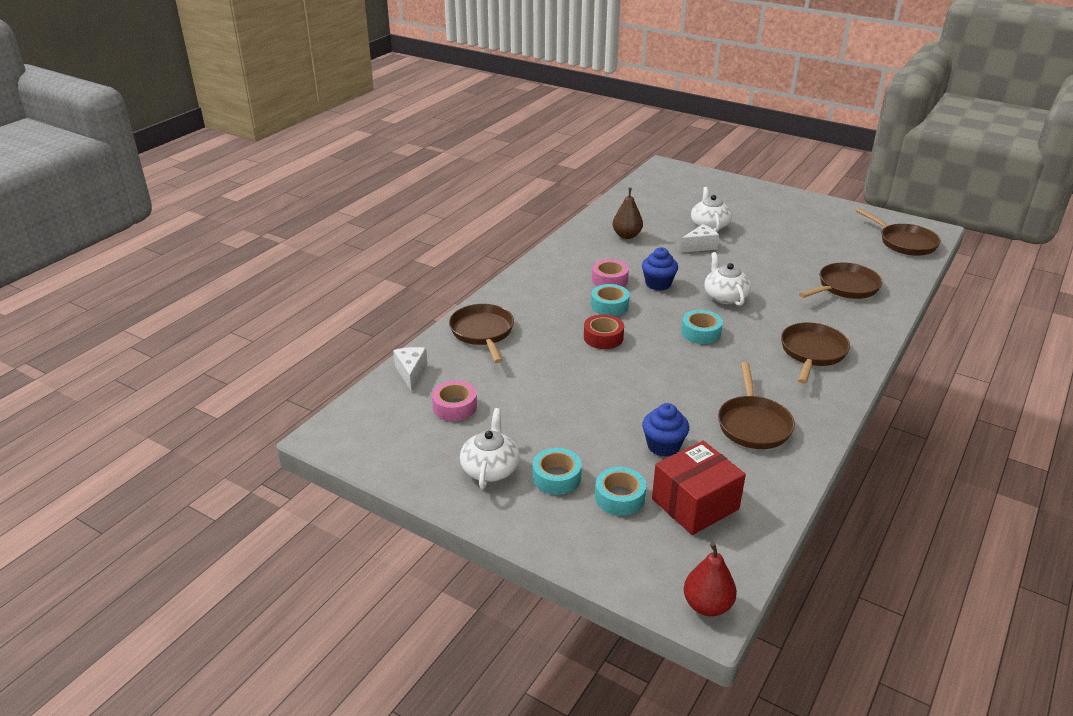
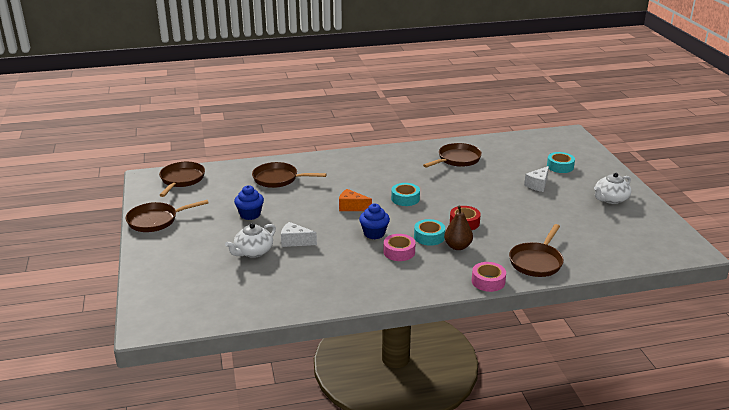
camera: 135 degrees left, 5 degrees down
(411, 373) = (612, 260): white cheese -> white cheese (538, 185)
(455, 407) = (602, 231): pink tape -> pink tape (488, 281)
(556, 477) = (580, 183): turquoise tape -> none
(627, 235) = (323, 277): brown pear -> brown pear (457, 246)
(663, 446) = (512, 171): blue cupcake -> blue cupcake (250, 214)
(695, 504) = (530, 152): red box -> none
(707, 605) = (569, 134): red pear -> none
(725, 296) = (351, 207): white teapot -> orange cheese
(812, 352) = (370, 166): brown pan -> brown pan (156, 220)

